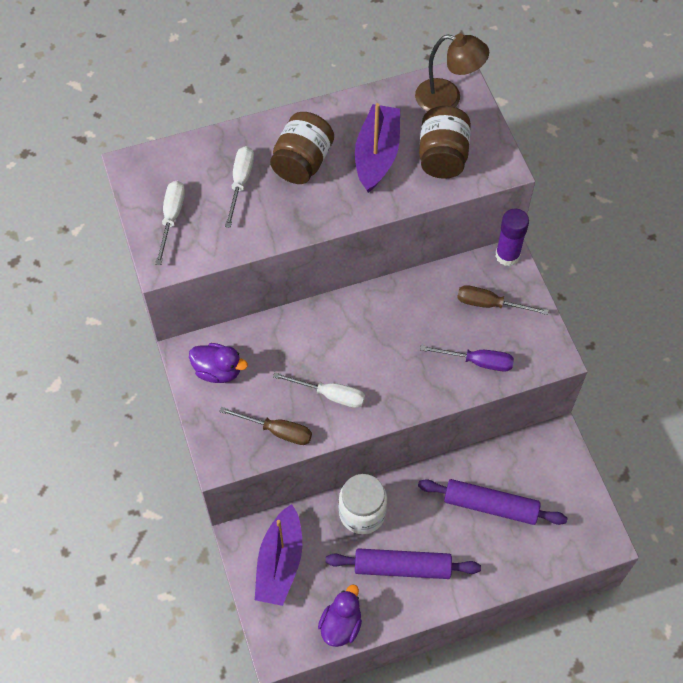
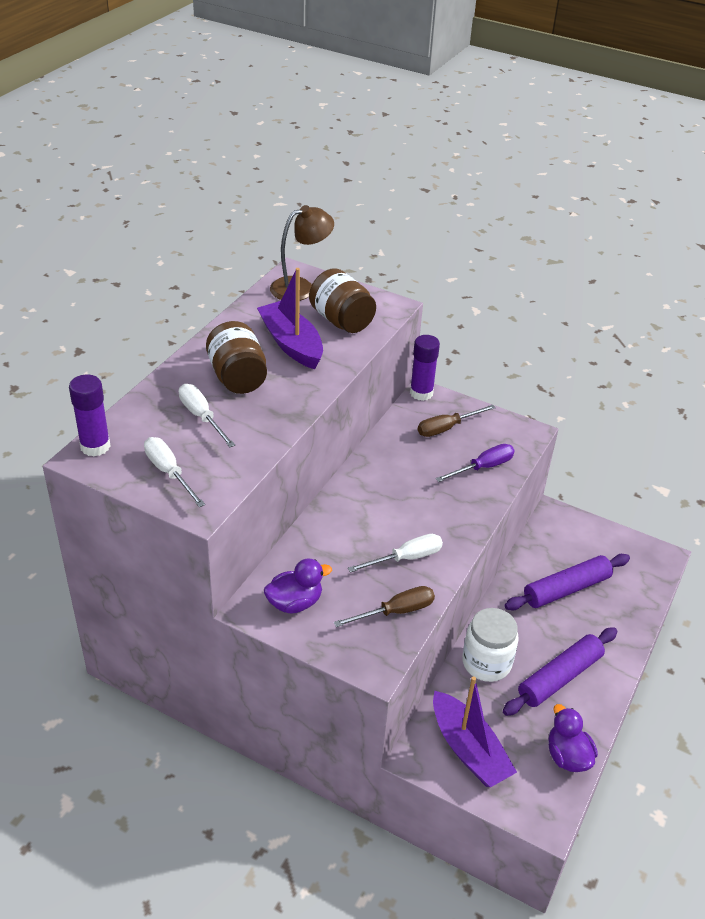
camera: 45 degrees left, 20 degrees down
(147, 160) = (95, 446): none -> purple glue stick

